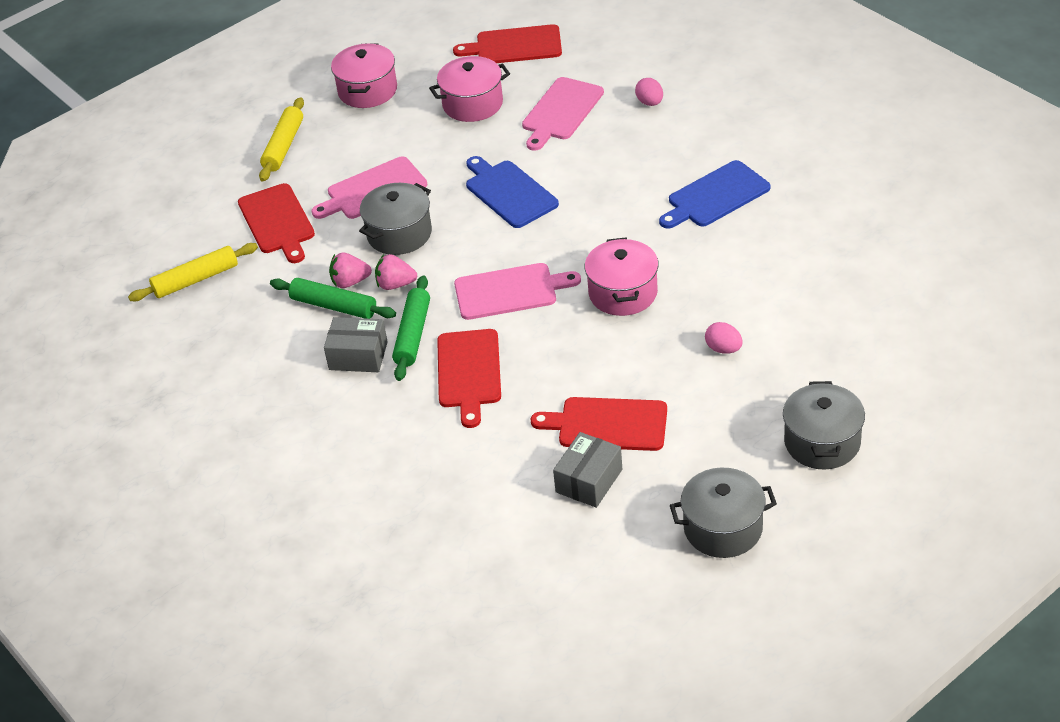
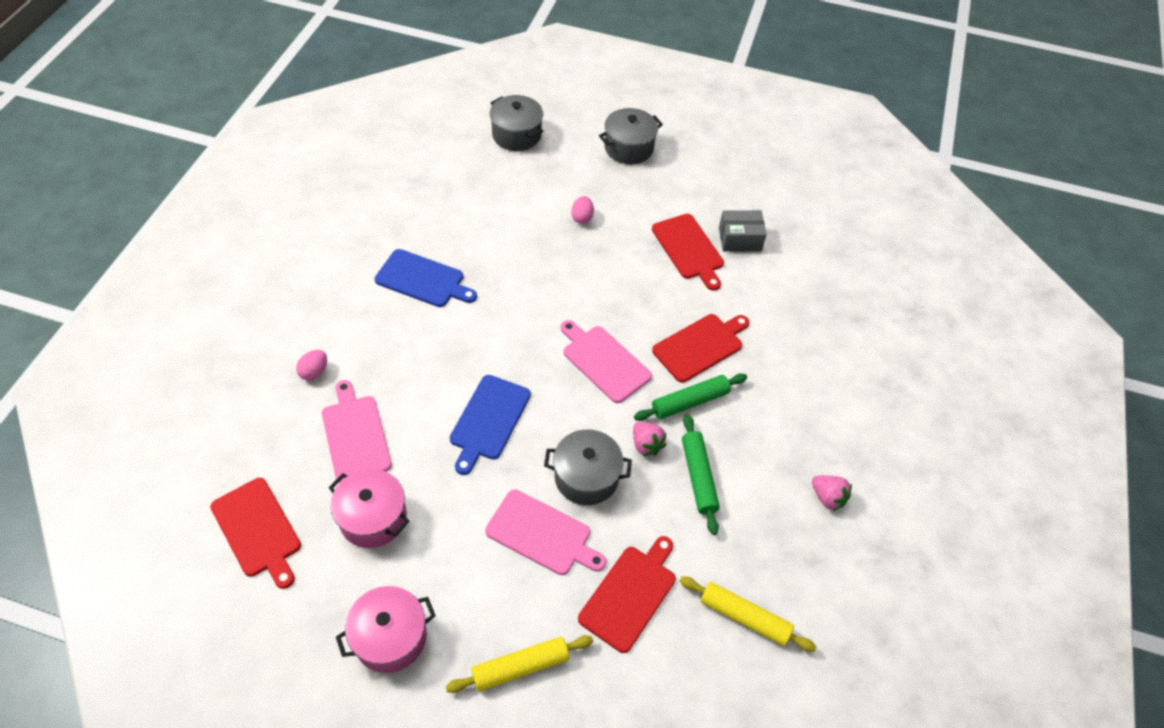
camera: 130 degrees left, 10 degrees up
(350, 282) = (665, 481): pink strawberry -> pink strawberry (827, 497)
(358, 356) = (735, 427): grey box -> none
(561, 111) = (355, 435): pink cutting board -> pink cutting board turned 105 degrees counterclockwise
(623, 293) = (562, 292): pink pot -> none
(723, 528) = (724, 167): grey pot -> grey pot (516, 135)

